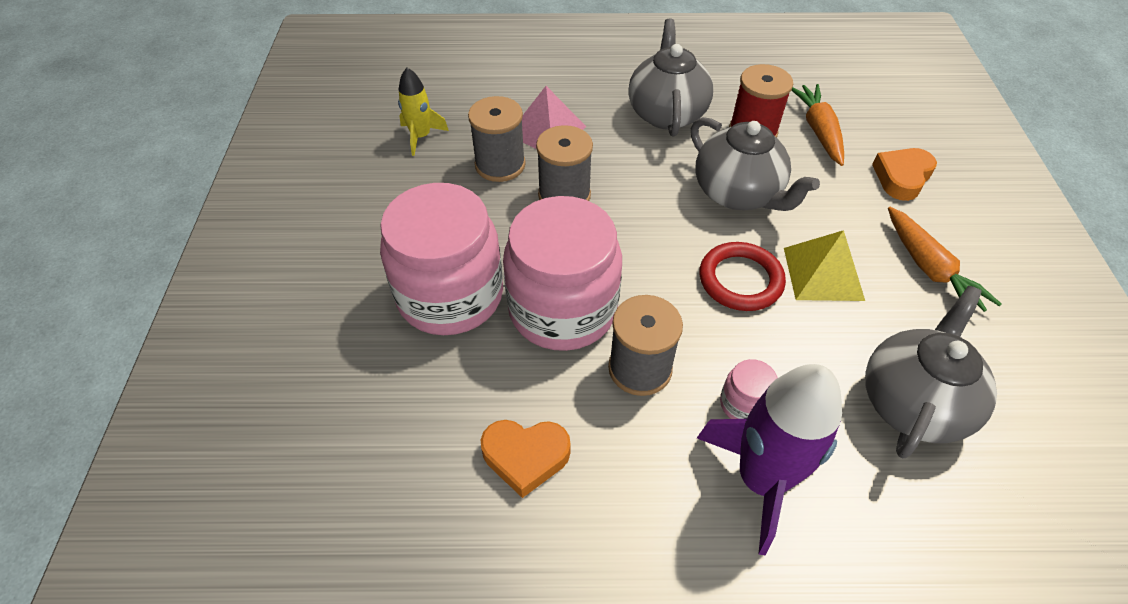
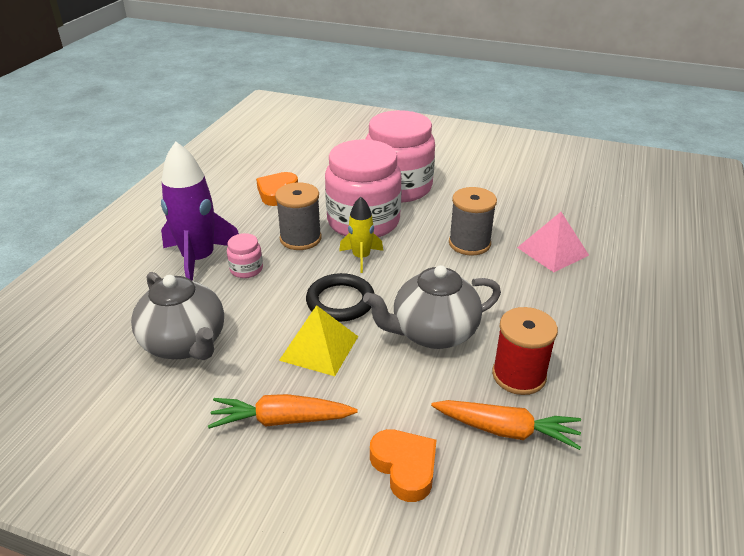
camera: 110 degrees right, 15 degrees down
(421, 137) = (558, 196): yellow rocket -> yellow rocket (361, 257)
(500, 165) = (515, 223): grey spool -> none
(666, 113) = (563, 324): grey teapot -> none
(740, 280) = (340, 301): red ring -> black ring

